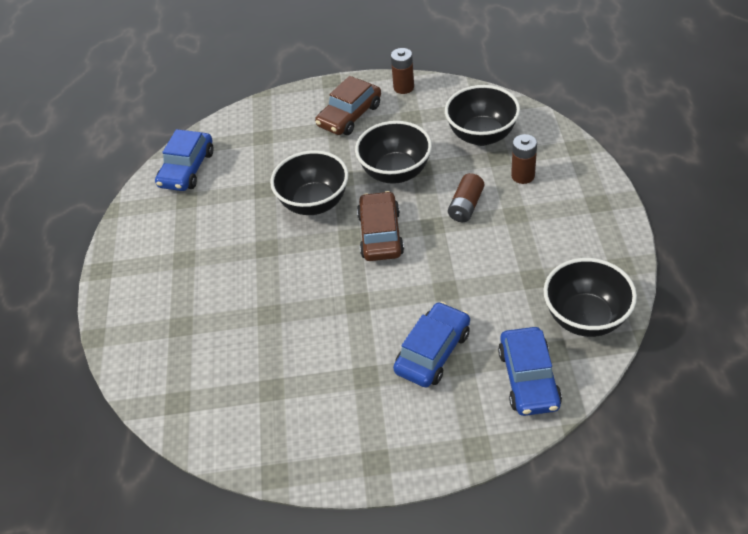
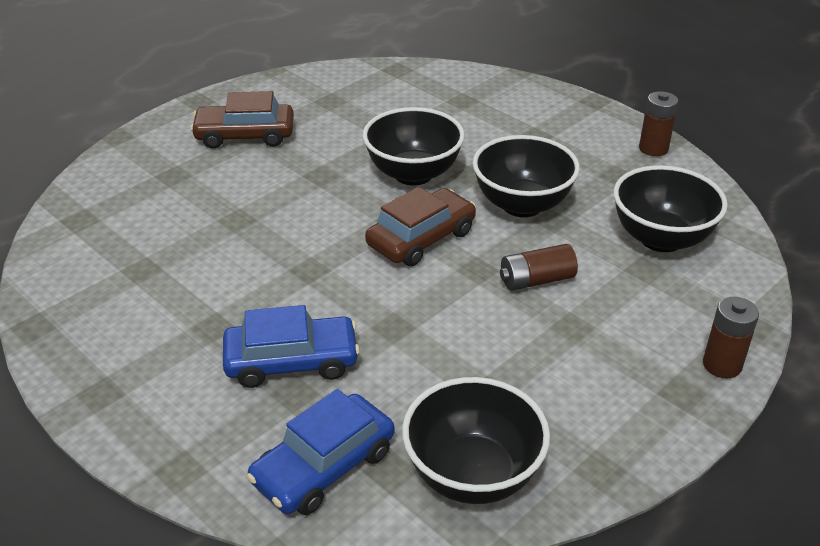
camera: 45 degrees right, 10 degrees down
(187, 169) = (368, 82): blue car -> none
(349, 115) = (562, 135): brown car -> brown car (245, 135)
(523, 176) = (641, 302): brown battery -> brown battery (722, 365)

